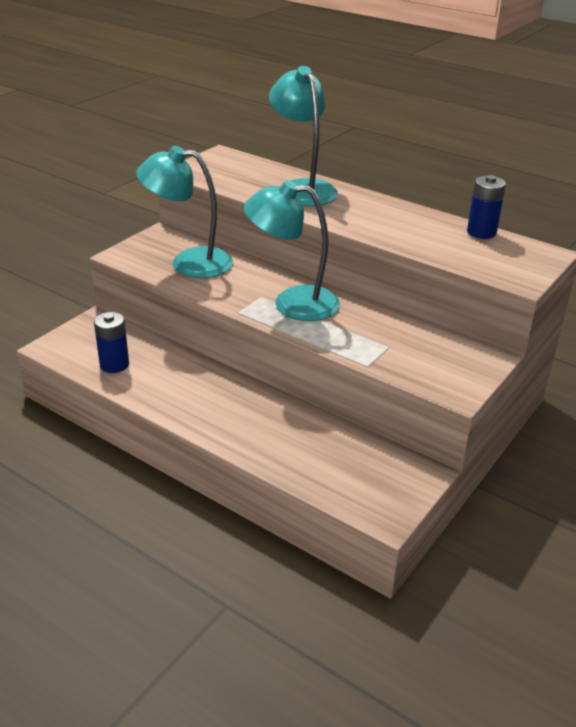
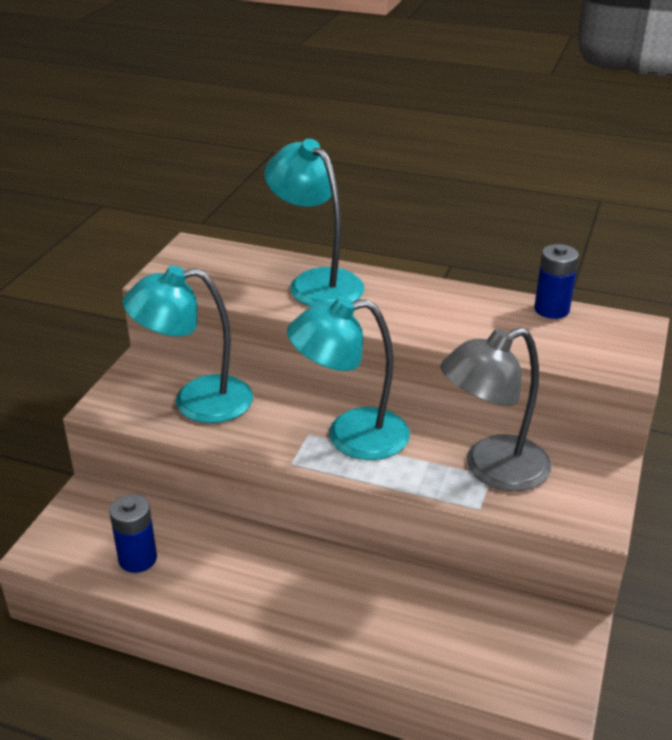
camera: 15 degrees left, 0 degrees up
(391, 343) = (492, 469): none -> grey lamp

